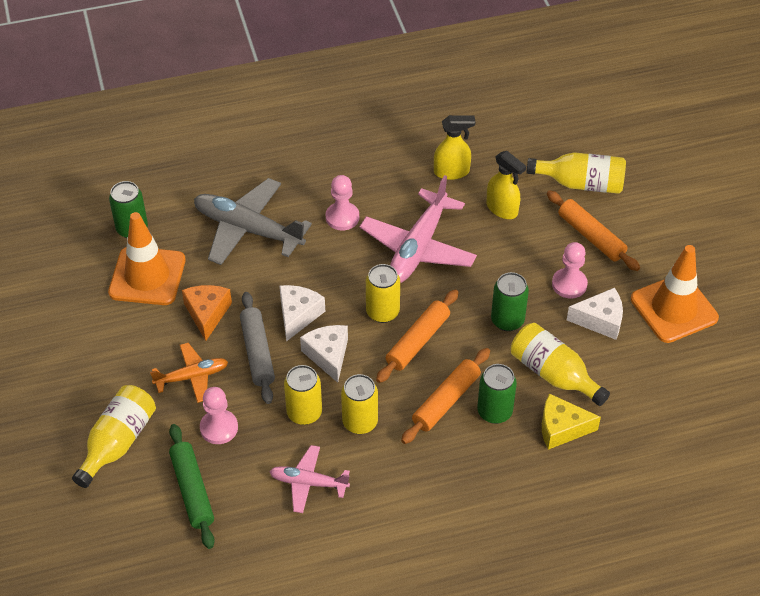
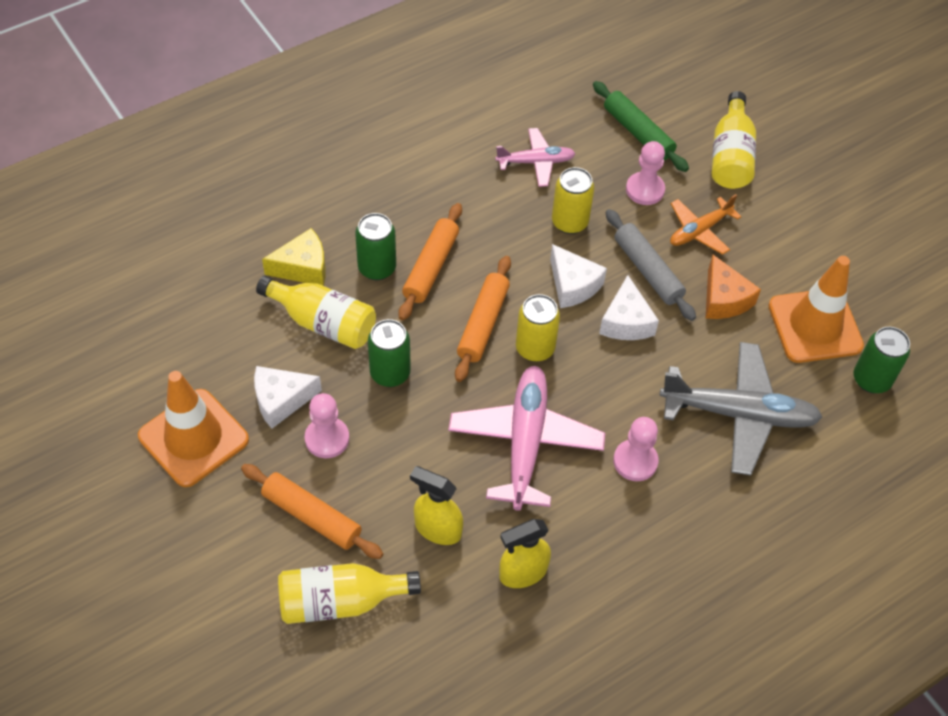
camera: 160 degrees right, 5 degrees up
(360, 422) = (510, 226): yellow can -> none

